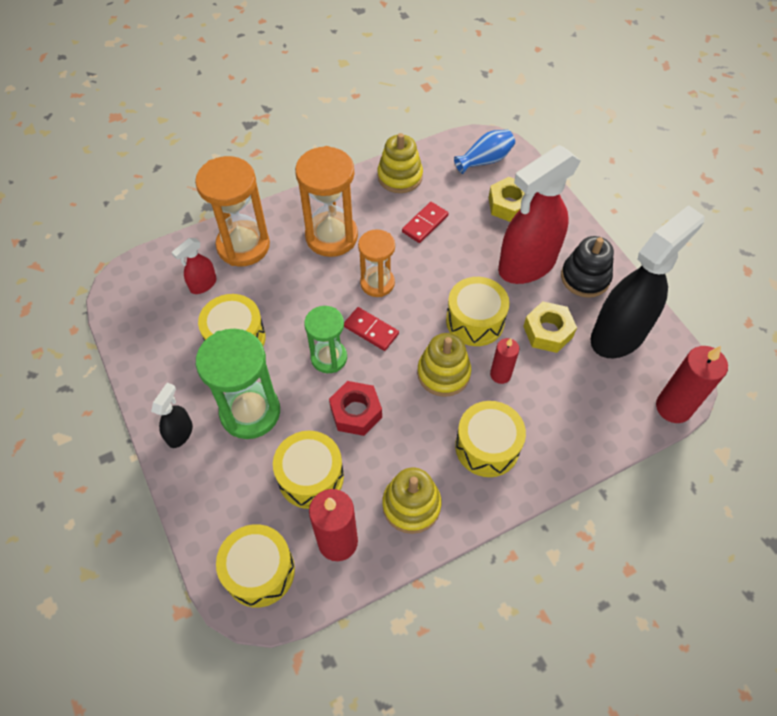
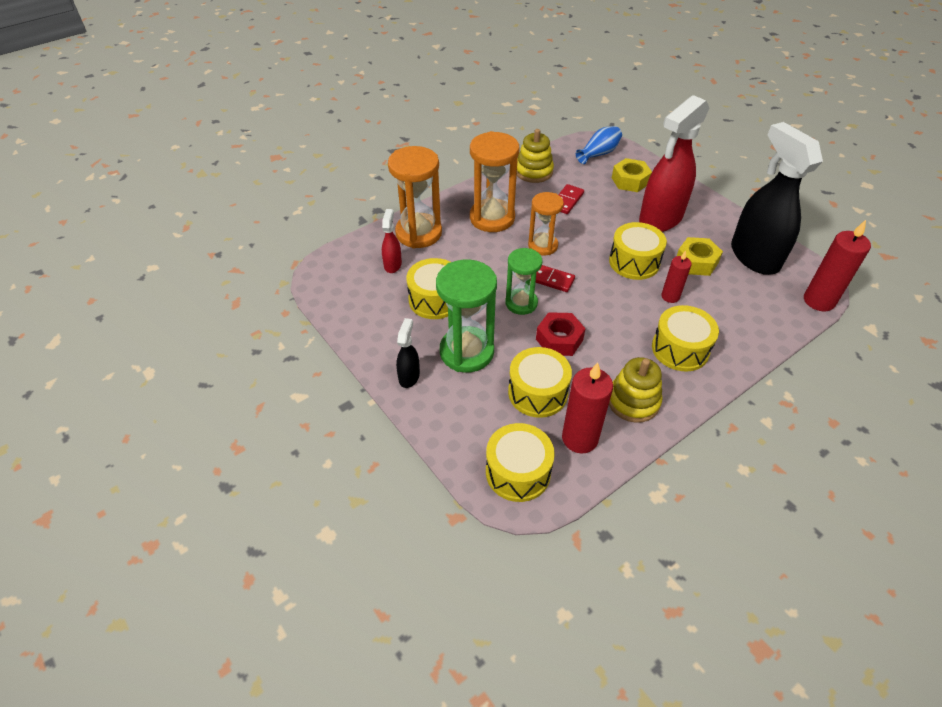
camera: 10 degrees left, 10 degrees down
(203, 285) = (392, 265): red spray bottle -> red spray bottle turned 150 degrees clockwise
(443, 373) = (622, 302): yellow stacking toy -> none
(585, 277) = (710, 222): black stacking toy -> none
(619, 334) = (754, 256): black spray bottle -> black spray bottle turned 60 degrees counterclockwise

